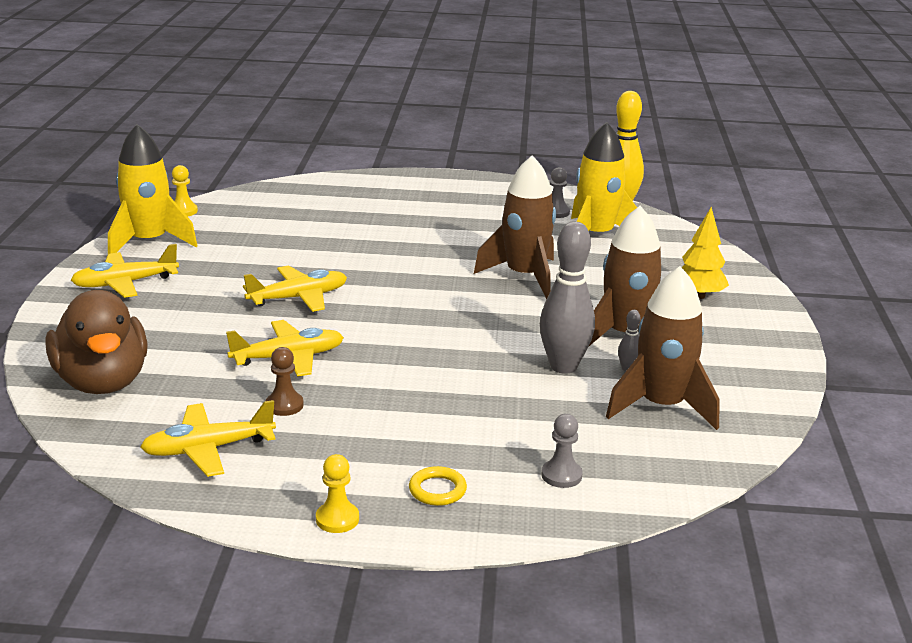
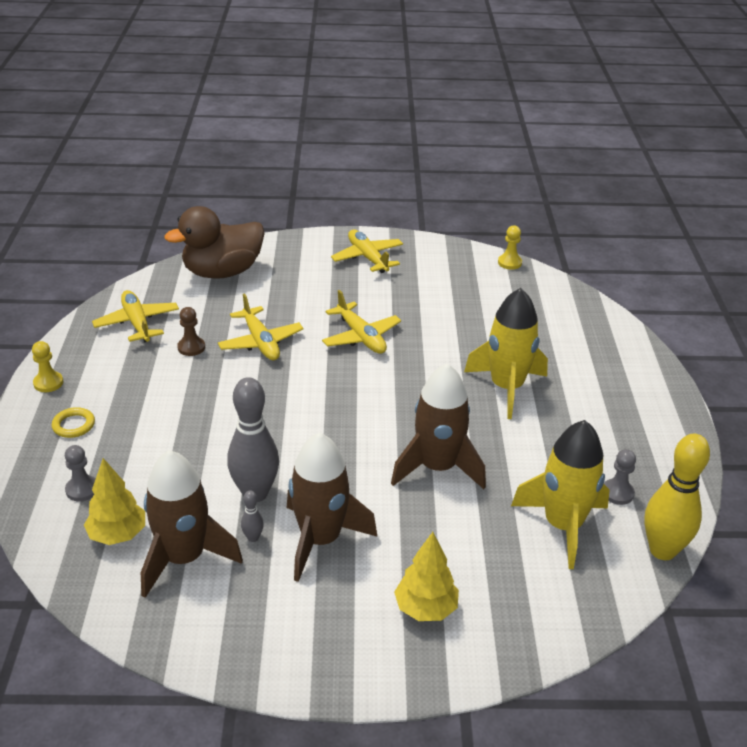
camera: 85 degrees right, 10 degrees up
(149, 242) = (442, 256): yellow rocket -> yellow rocket (506, 388)
(633, 447) = (118, 535): none -> yellow tree

